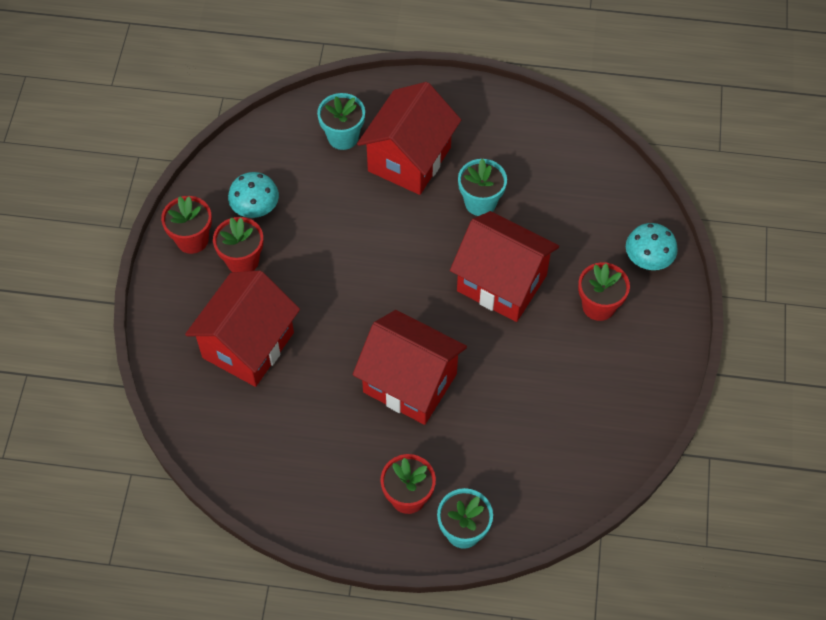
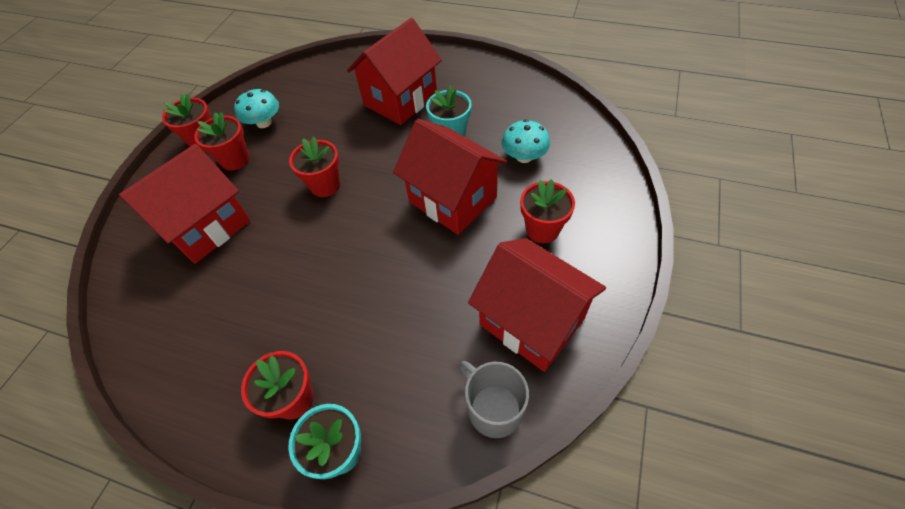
camera: 15 degrees right, 5 degrees down
(343, 137) = (353, 81): turquoise flower pot -> none
(359, 281) = (325, 185): none -> red flower pot
(410, 383) = (338, 279): red house -> red house (532, 321)
(584, 478) = (493, 408): none -> grey mug
(648, 258) = (598, 193): turquoise mushroom -> turquoise mushroom (524, 156)

